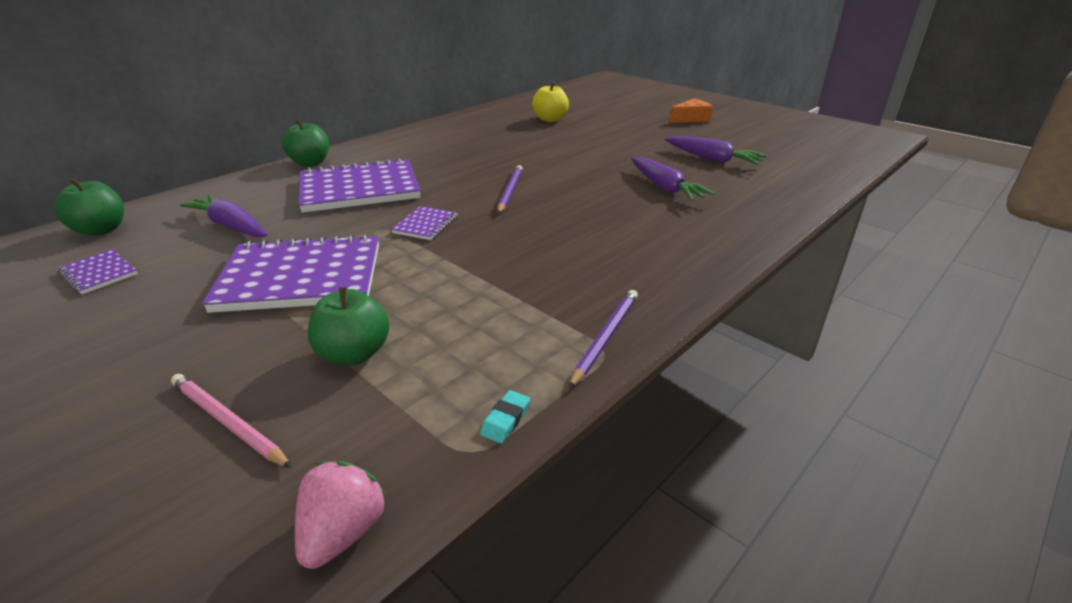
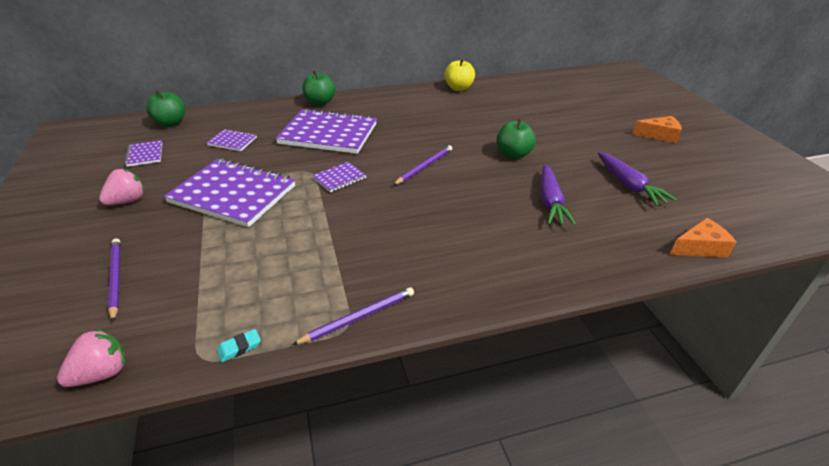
camera: 30 degrees right, 5 degrees up
(134, 331) = (127, 201): none -> pink strawberry
(227, 422) = (115, 279): pink pencil -> purple pencil
(231, 226) = (232, 141): purple carrot -> purple notebook
(354, 354) = (209, 262): green apple -> green apple (513, 154)
(550, 119) = (527, 104): yellow apple -> yellow apple (458, 88)
(816, 187) = (700, 247): none -> orange cheese

